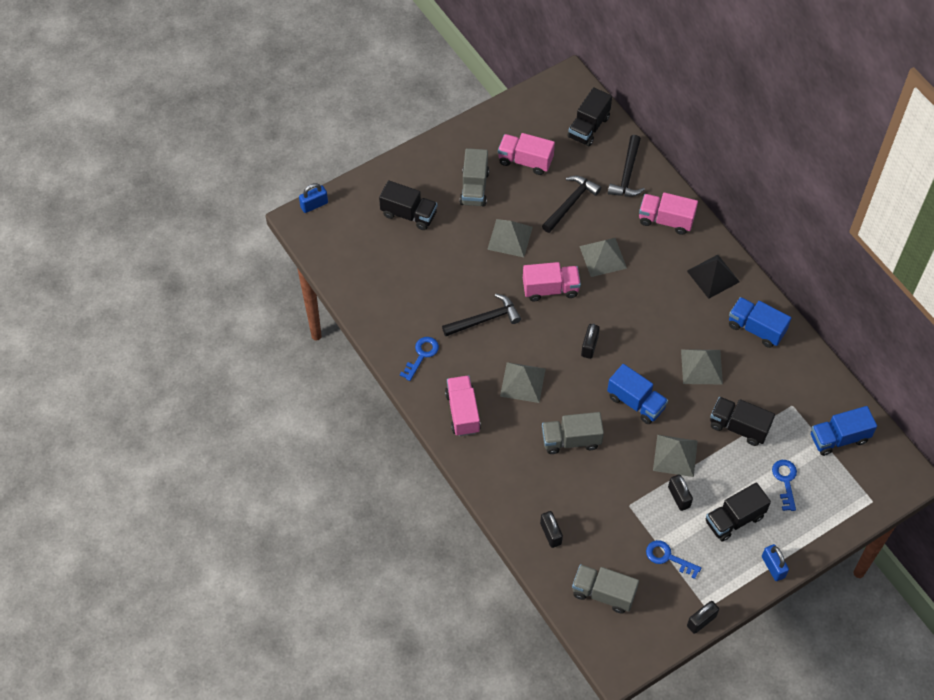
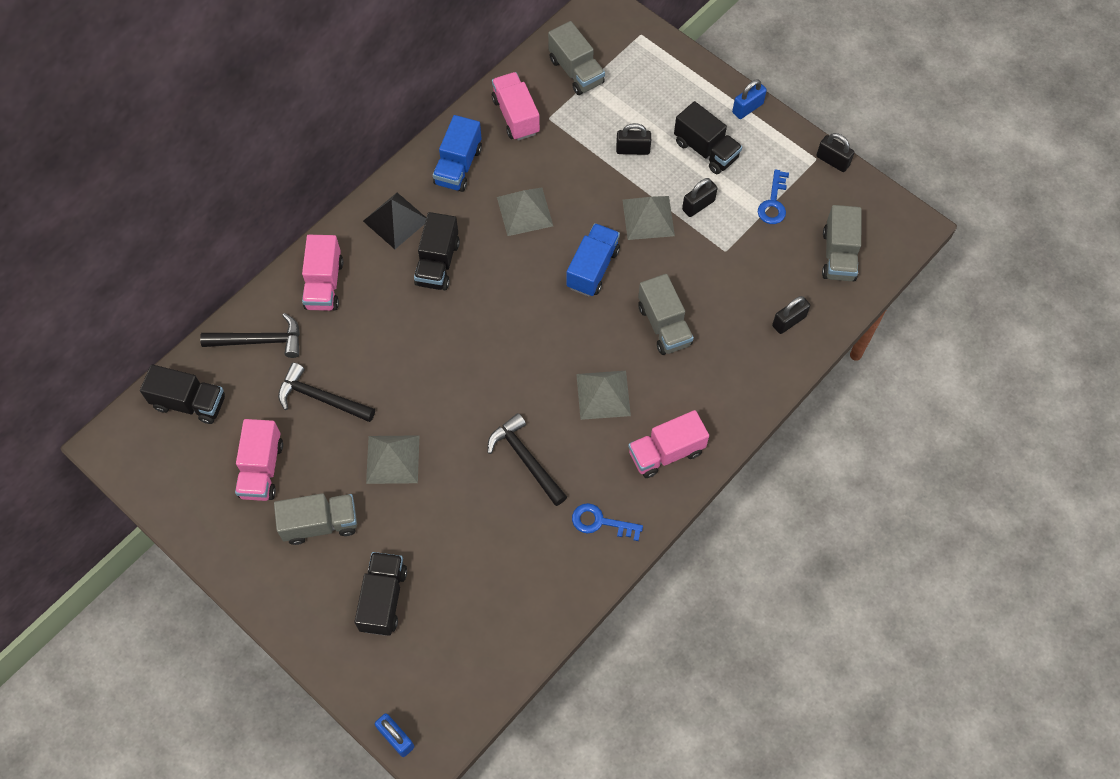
camera: 105 degrees left, 5 degrees up
(550, 289) = (459, 393): pink truck -> pink truck (515, 116)
(589, 346) = (531, 332): black padlock -> black padlock (633, 150)
(603, 257) = (396, 343): grey pyramid -> none
(738, 427) = (592, 163): black truck -> black truck (438, 263)
(785, 481) = (644, 111): blue key -> none
(839, 438) = (576, 71): blue truck -> grey truck

